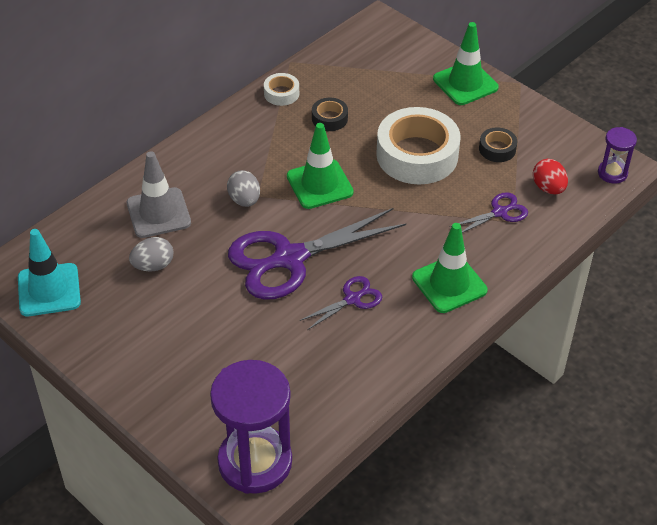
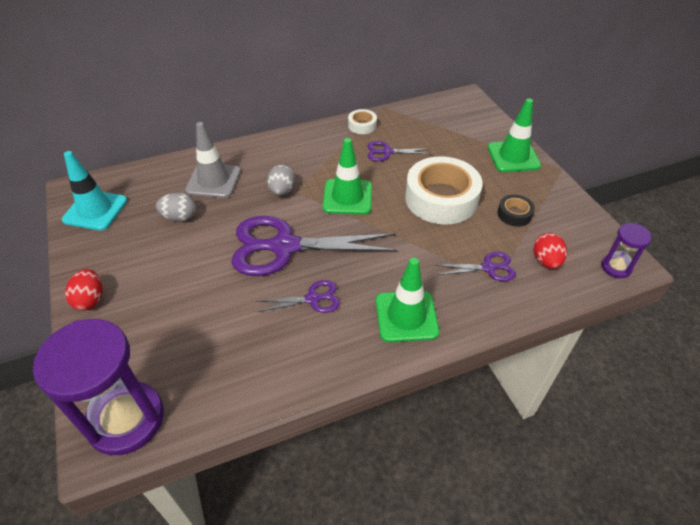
camera: 25 degrees right, 0 degrees up
(128, 379) = (90, 299): none -> red egg
(329, 118) = (387, 152): black tape -> purple scissors

